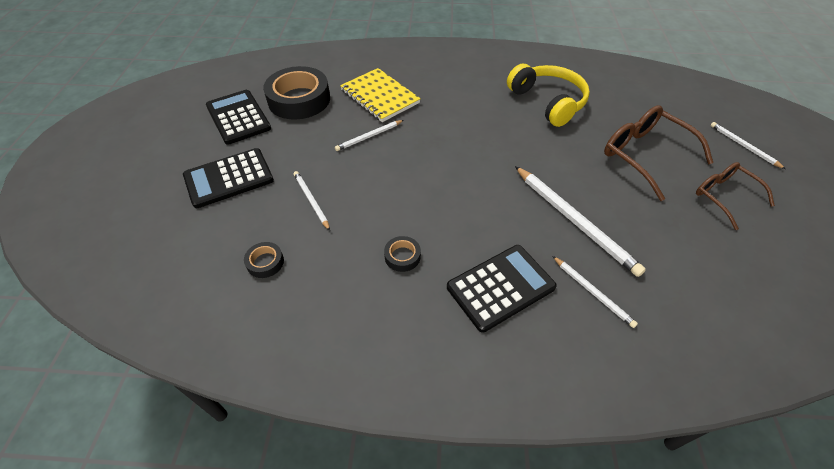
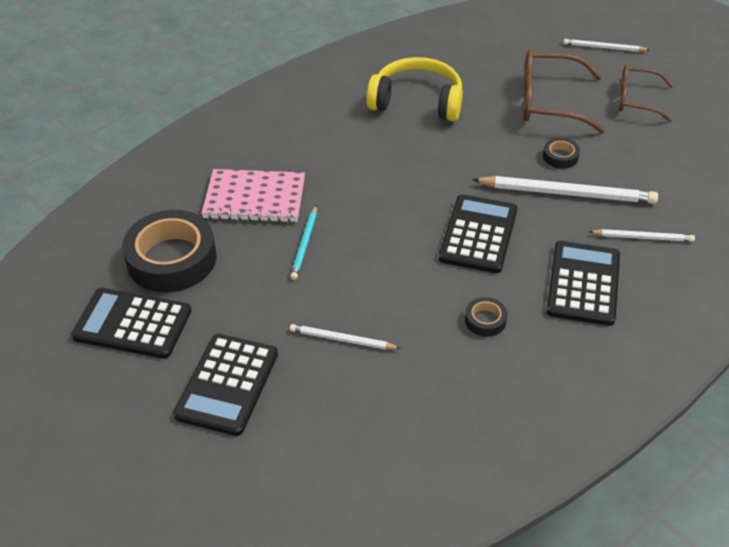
camera: 45 degrees left, 5 degrees down
(265, 262) = (384, 419): black tape -> black tape (560, 156)
(369, 137) = (305, 244): white pencil -> turquoise pencil
(379, 97) = (254, 198): yellow notebook -> pink notebook
(474, 202) = (478, 234): none -> black calculator

